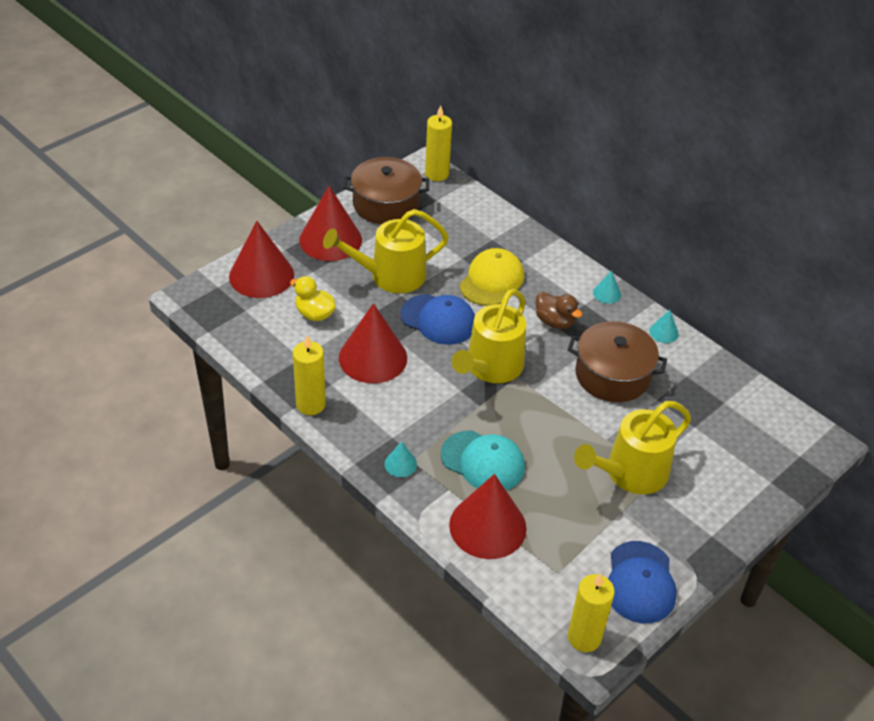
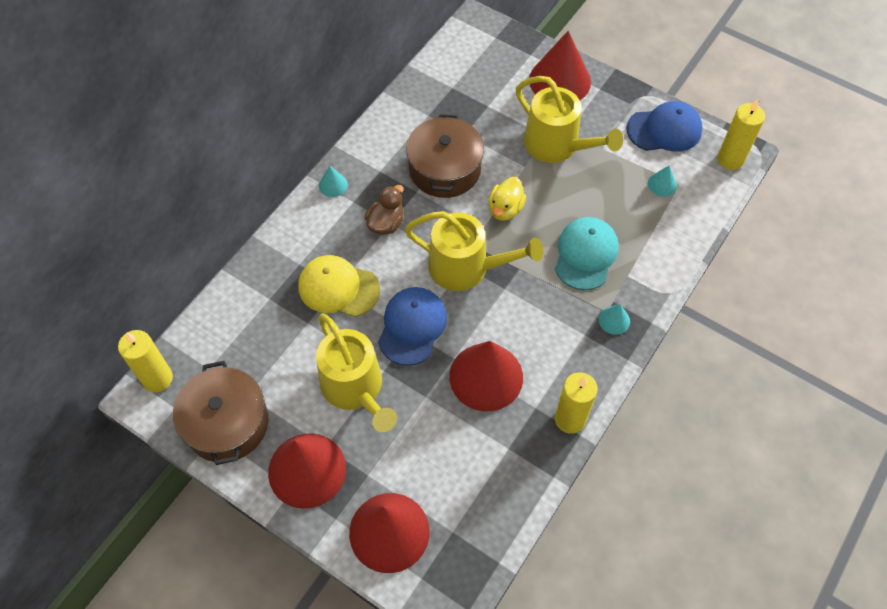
camera: 100 degrees left, 15 degrees up
(314, 314) = (438, 452): yellow duck -> yellow duck (505, 209)
(487, 526) = (655, 239): red cone -> red cone (560, 80)
(664, 332) = (376, 135): turquoise cone -> turquoise cone (662, 184)

